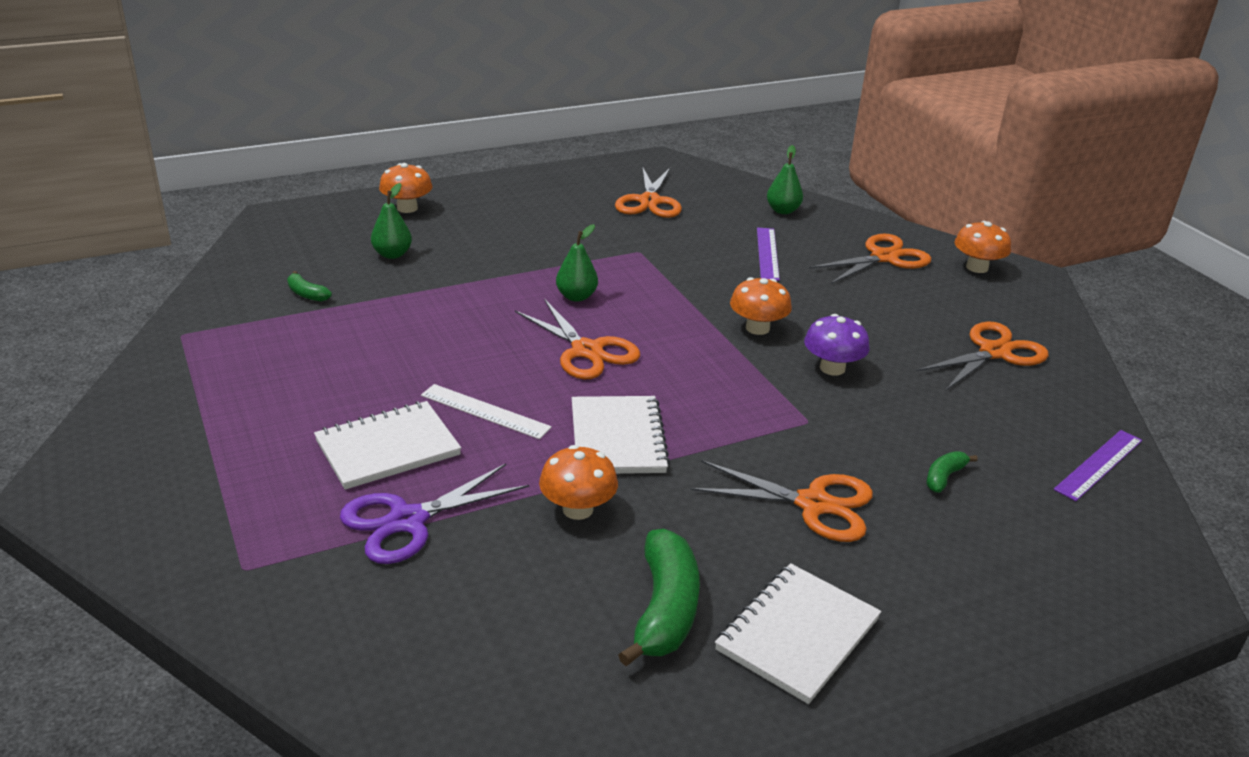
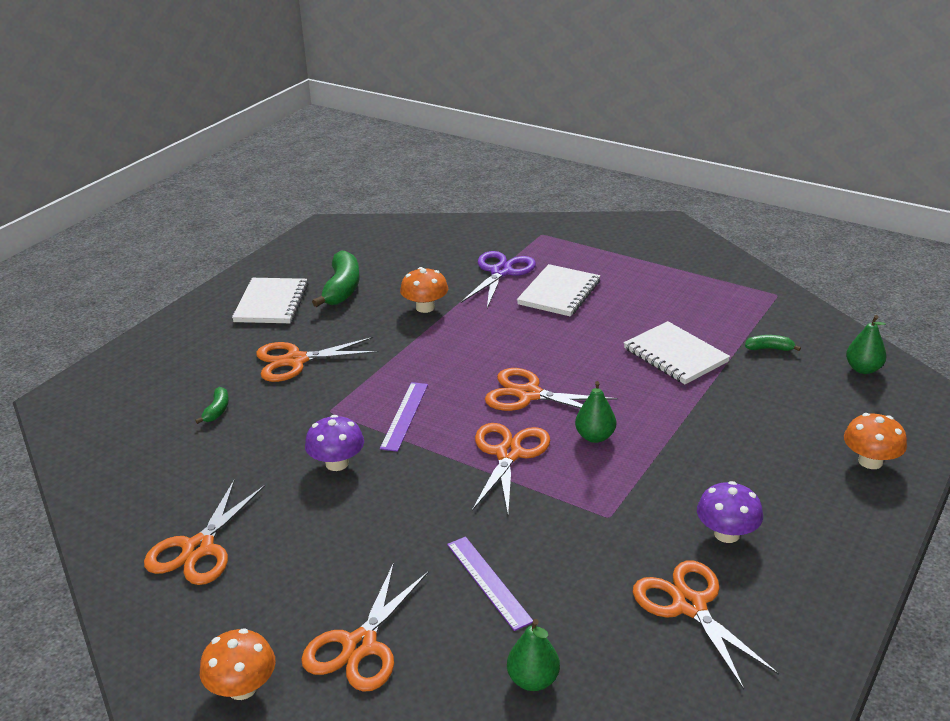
camera: 150 degrees right, 0 degrees up
(392, 254) = (784, 407): green pear -> green pear (863, 369)
(485, 411) = (537, 330): white ruler -> none
(573, 216) = (726, 534): none -> purple mushroom
(617, 438) = (443, 348): white notebook -> white notebook (675, 355)
(664, 609) = (342, 289): green banana -> green banana turned 150 degrees counterclockwise
(666, 314) = (509, 454): none -> orange scissors
(757, 328) = (423, 475): orange mushroom -> none
(1099, 464) = (100, 467): purple ruler -> purple ruler (404, 416)

